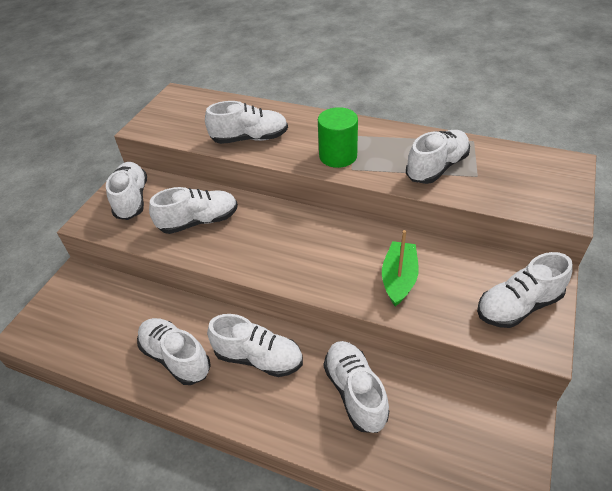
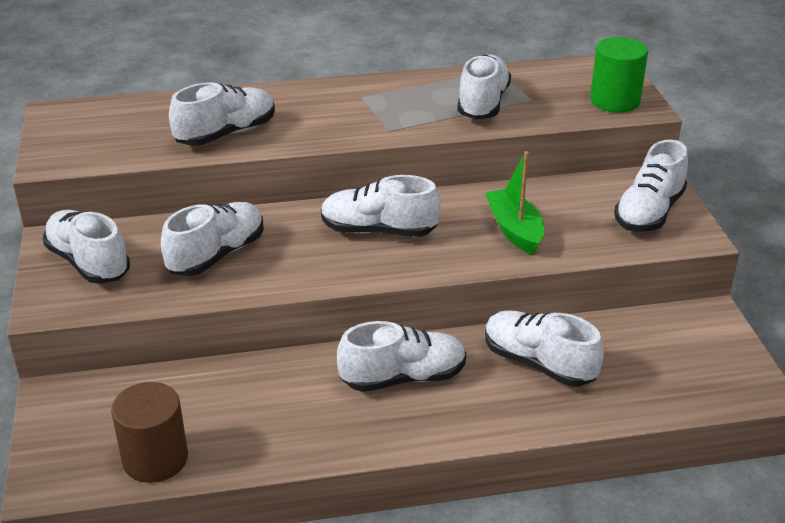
camera: 35 degrees left, 10 degrees down
(83, 346) = (155, 459): none -> brown cylinder
(176, 357) = (299, 418): white shoe -> white shoe (378, 231)
(338, 156) = (359, 122): green cylinder -> green cylinder (615, 101)

